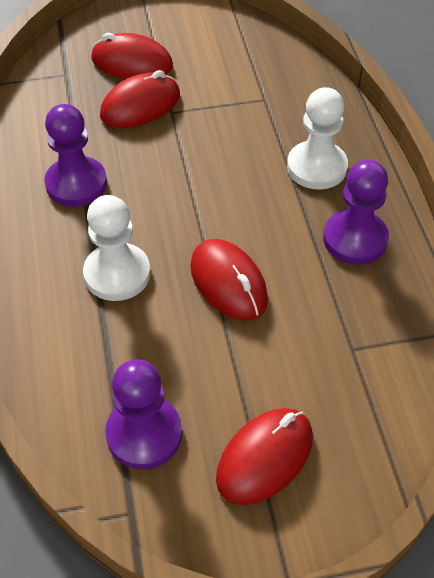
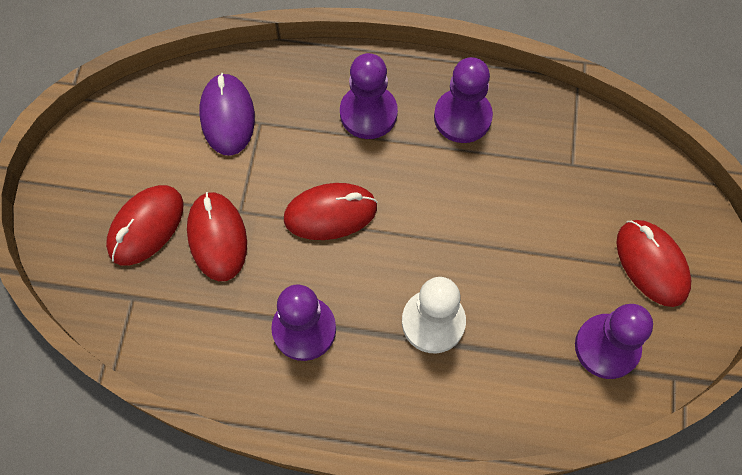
camera: 70 degrees left, 15 degrees up
(228, 283) = (475, 232): red mouse -> red mouse (330, 213)
(259, 78) = (227, 116): none -> purple mouse
(316, 167) = (368, 113): white pawn -> purple pawn

